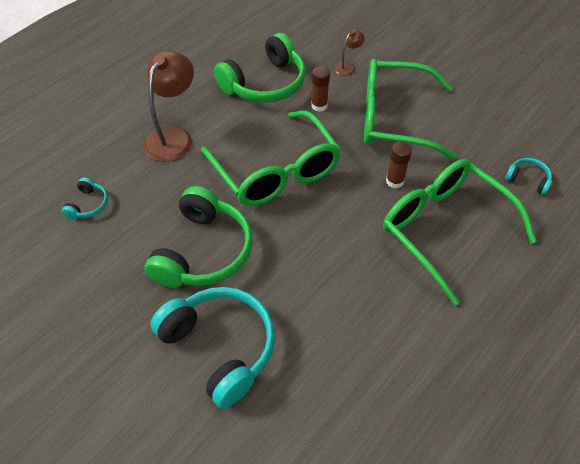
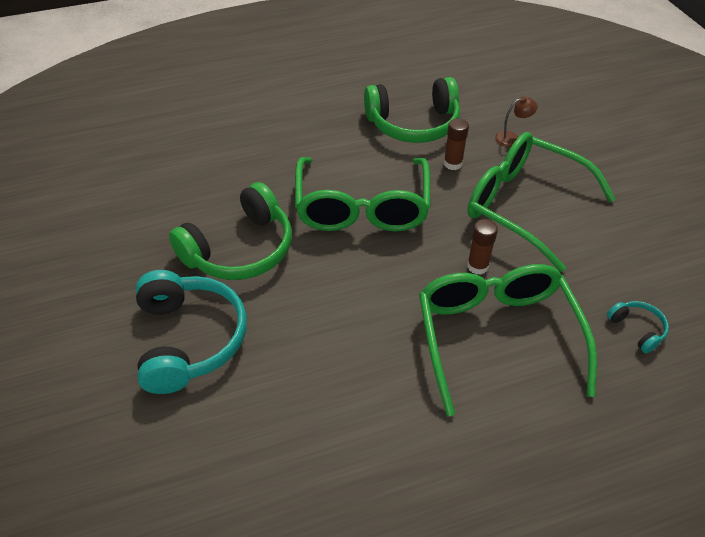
camera: 30 degrees right, 5 degrees down
(88, 205) = (175, 168): turquoise headphones -> none
(173, 137) = (291, 140): brown lamp -> none

